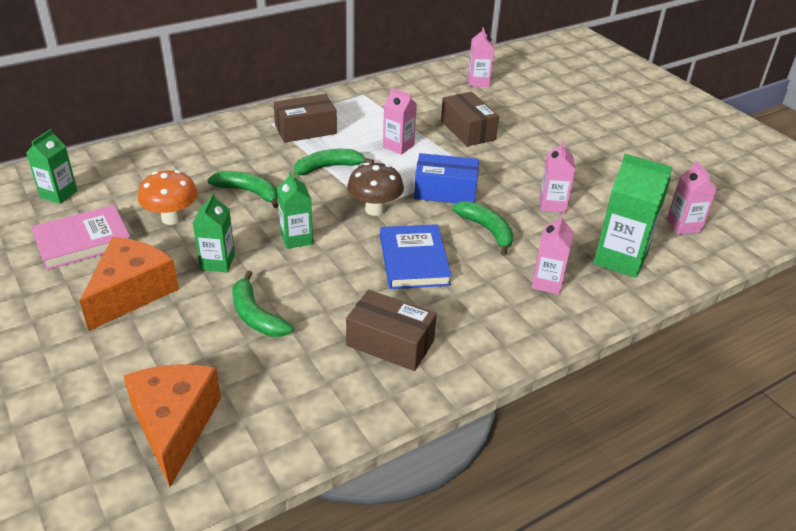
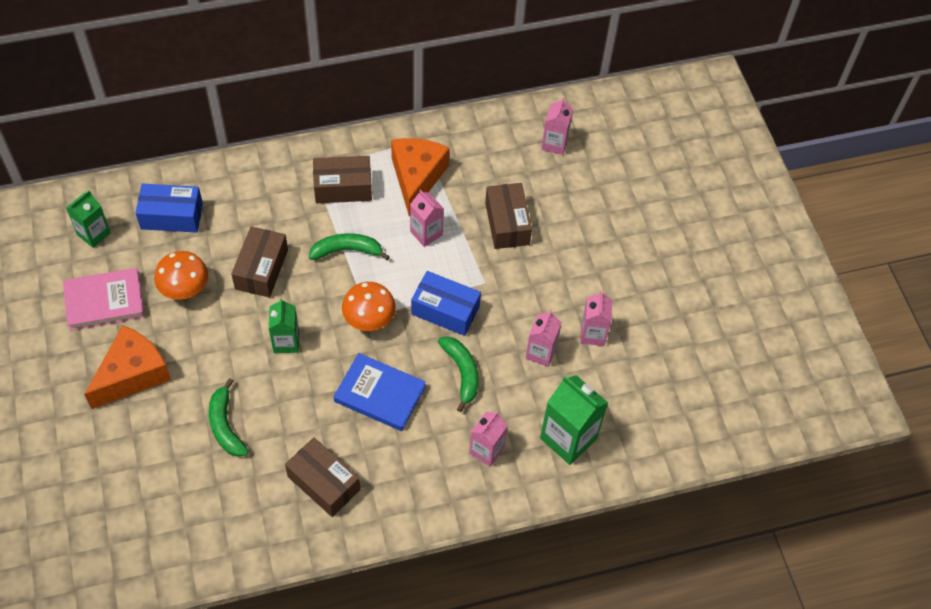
camera: 15 degrees right, 20 degrees up
(141, 170) = (172, 216): none -> blue box
(174, 426) = (136, 520): orange cheese -> orange cheese (416, 178)
(217, 262) = (210, 355): green carton -> none
(248, 192) = (261, 269): green banana -> brown box
(375, 209) = (369, 320): brown mushroom -> orange mushroom
(414, 260) = (379, 394): blue book -> blue book turned 75 degrees counterclockwise
(683, 226) = (654, 411): pink carton -> pink carton (592, 334)

